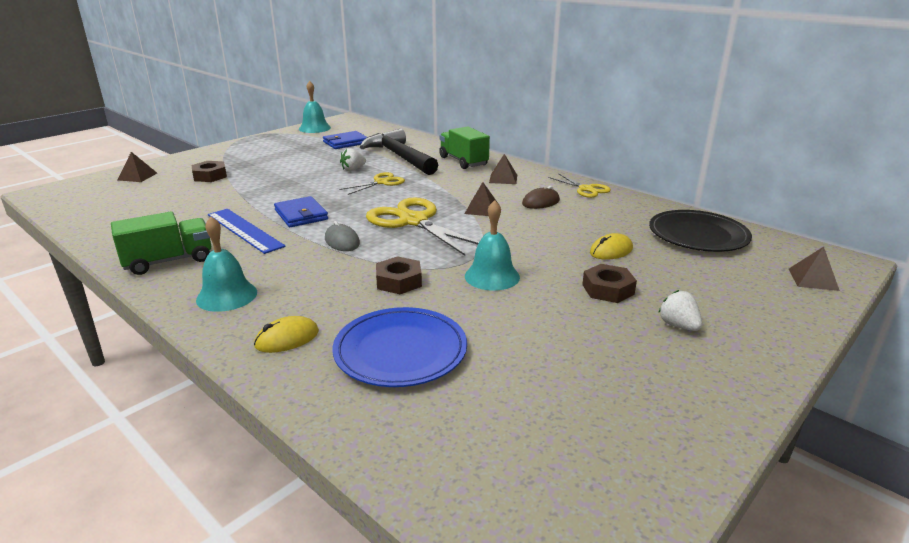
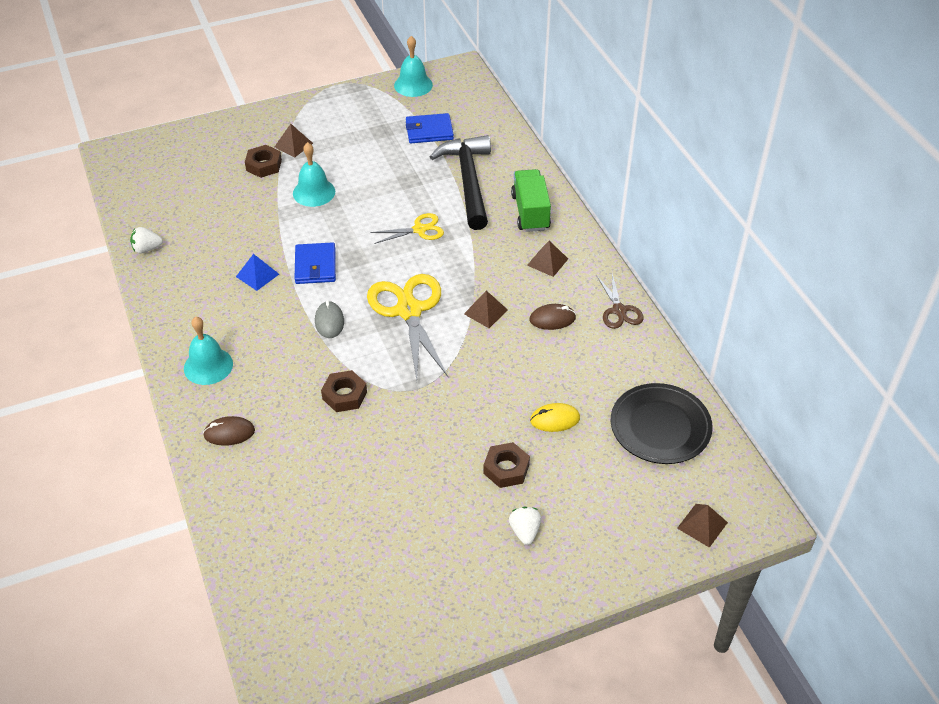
camera: 25 degrees right, 20 degrees up
(137, 176) = (199, 145): brown pyramid -> brown pyramid (293, 145)
(168, 261) = (182, 302): green truck -> none
(244, 230) = (257, 275): blue ruler -> blue pyramid
(287, 338) = (229, 433): yellow mouse -> brown mouse
(353, 169) = (405, 194): white strawberry -> white strawberry (147, 249)
(400, 351) = (299, 477): blue plate -> none
(492, 276) = (423, 416): turquoise bell -> turquoise bell (314, 192)
(586, 189) = (619, 310): yellow scissors -> brown scissors

